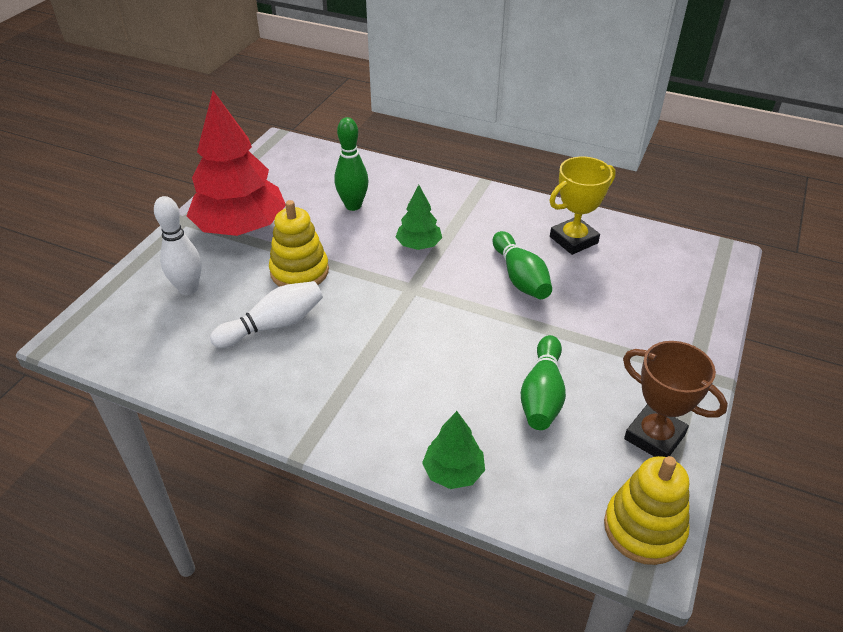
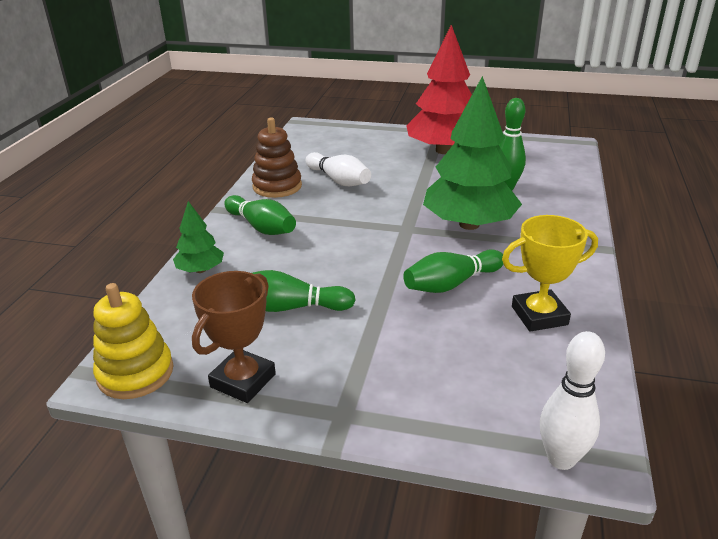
camera: 80 degrees right, 10 degrees down
(188, 289) = (365, 147): white bowling pin -> white bowling pin (561, 459)
(261, 386) = (277, 186): none -> brown stacking toy
(299, 271) = (403, 179): yellow stacking toy -> none
(368, 408) = (261, 227): none -> green bowling pin
(419, 245) = (469, 224): green tree -> green tree, size x2.10
(573, 240) = (539, 315): yellow trophy -> yellow trophy turned 60 degrees counterclockwise

